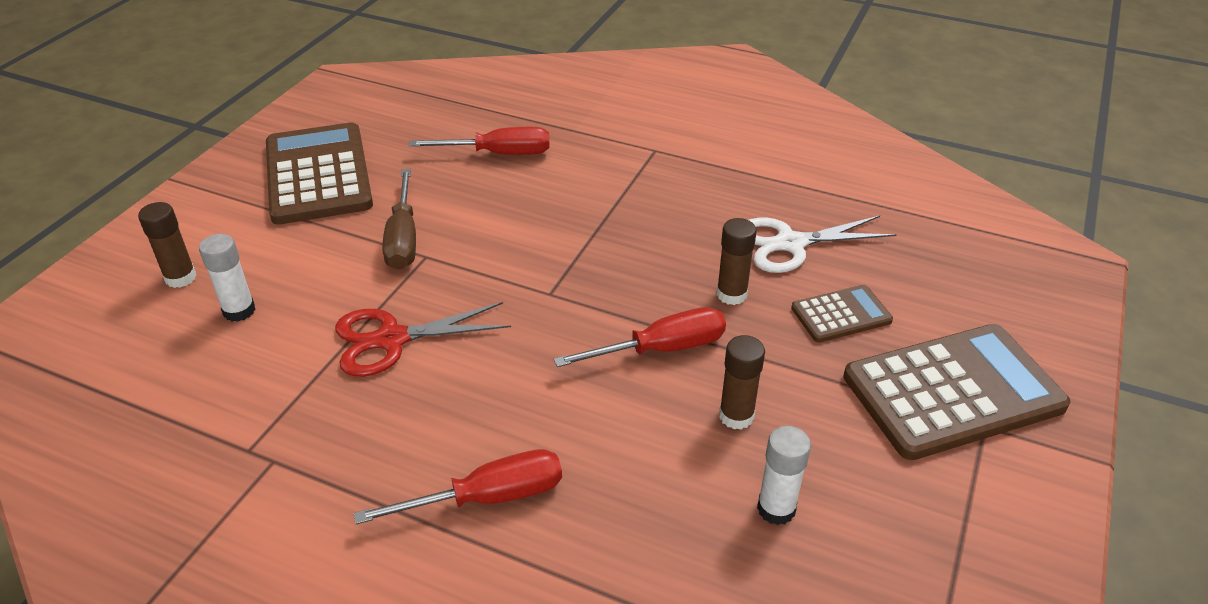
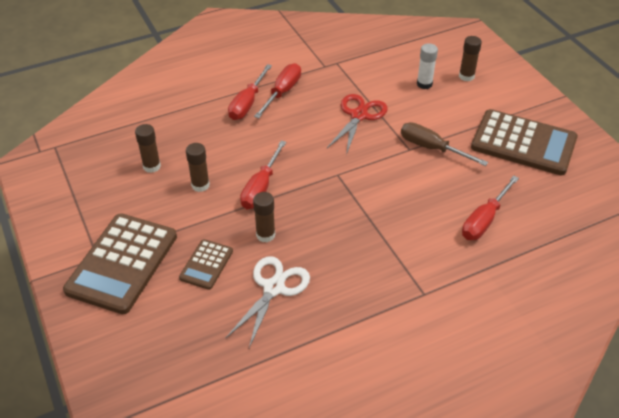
camera: 130 degrees right, 5 degrees up
(409, 469) = (282, 92): none -> red screwdriver
(776, 509) = (152, 166): white glue stick -> brown glue stick

